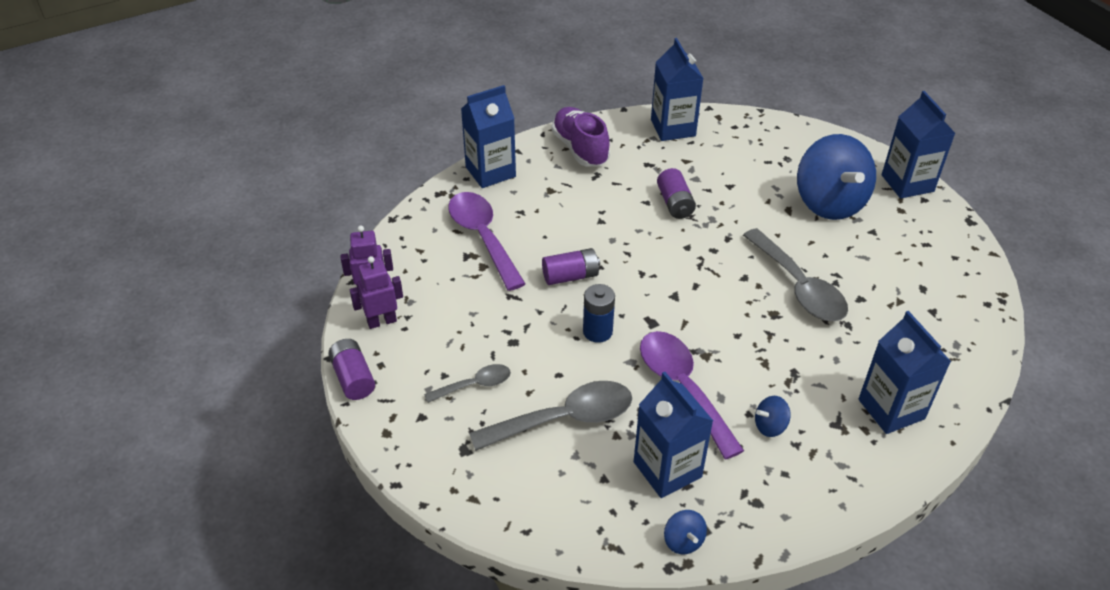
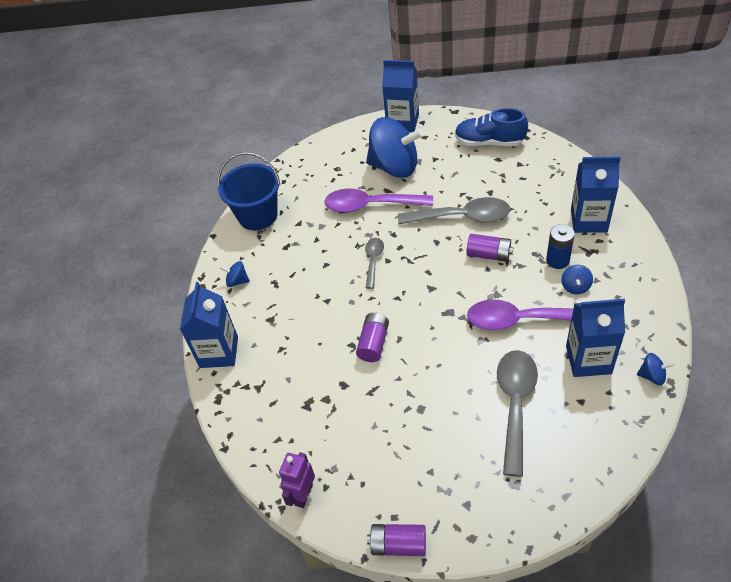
camera: 55 degrees left, 5 degrees up
(382, 321) = (344, 499): purple robot -> none
(475, 385) = (452, 452): grey spoon -> grey spoon (373, 260)
(482, 237) = (293, 387): purple spoon -> purple spoon (370, 205)
(580, 149) = (237, 281): purple shoe -> blue spinning top
(597, 331) = (440, 349): blue battery -> blue battery (557, 260)
(673, 128) = (258, 215): blue carton -> blue bucket
(675, 203) = (339, 248): purple battery -> purple battery (489, 255)
(945, 270) = (489, 142): none -> blue shoe

